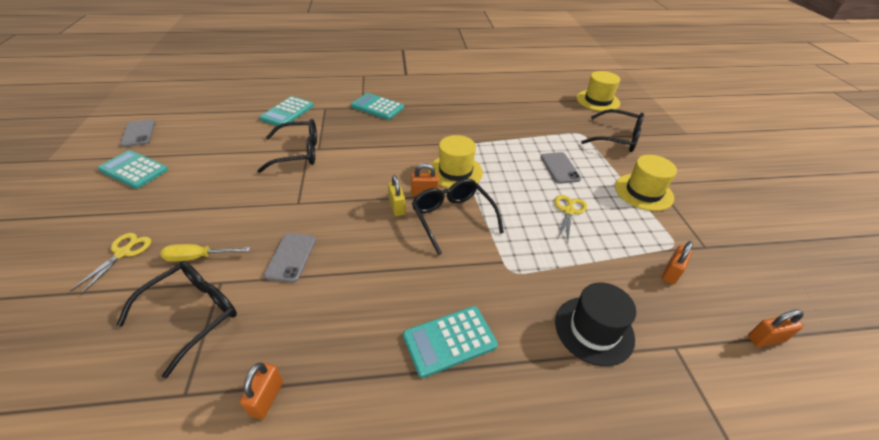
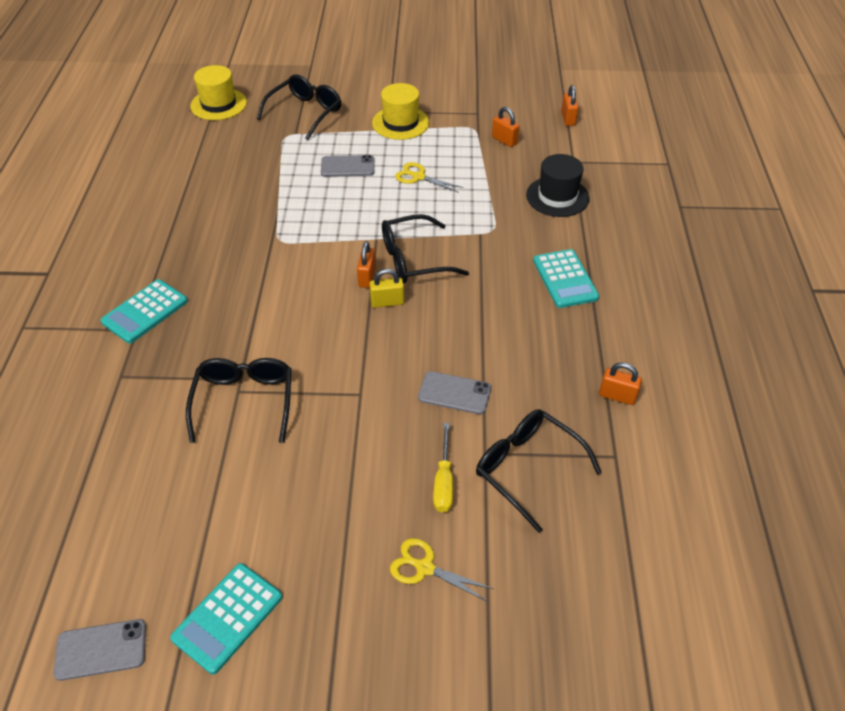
camera: 80 degrees left, 5 degrees up
(287, 112) = (114, 425): turquoise calculator -> none
(455, 171) = (333, 247): yellow hat -> none

